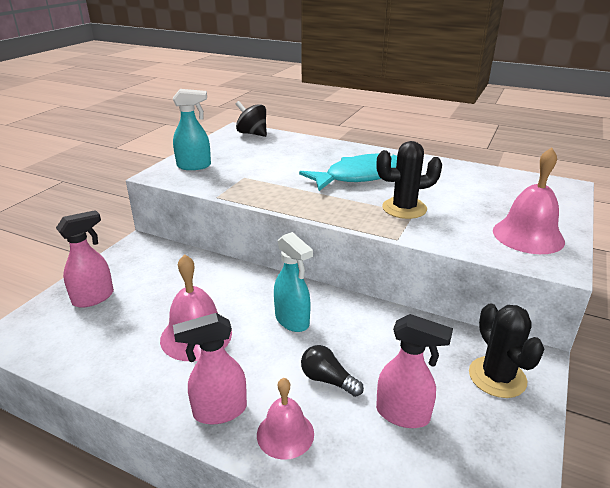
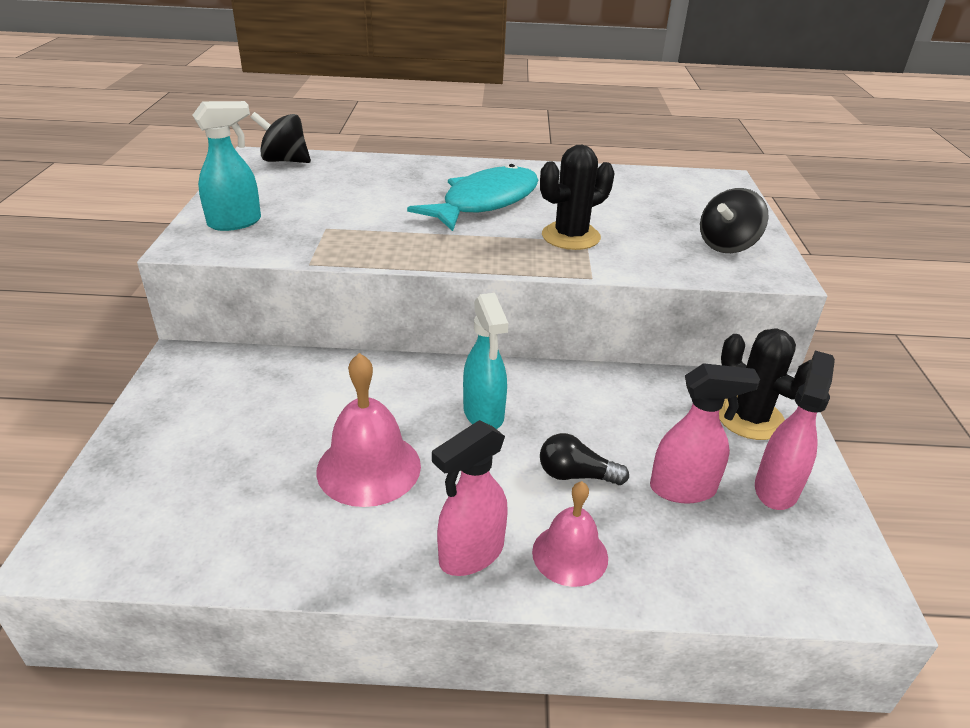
camera: 25 degrees left, 5 degrees up
(94, 298) = (170, 455): pink spray bottle -> pink spray bottle (776, 488)
(292, 321) = (483, 414): turquoise spray bottle -> turquoise spray bottle turned 45 degrees clockwise
(528, 235) = (727, 245): pink bell -> black spinning top

